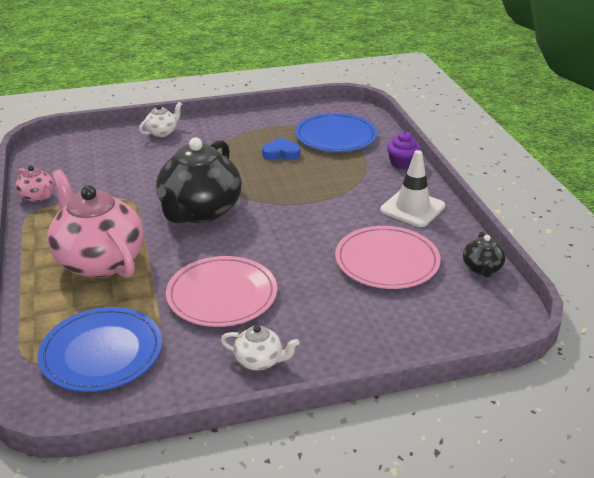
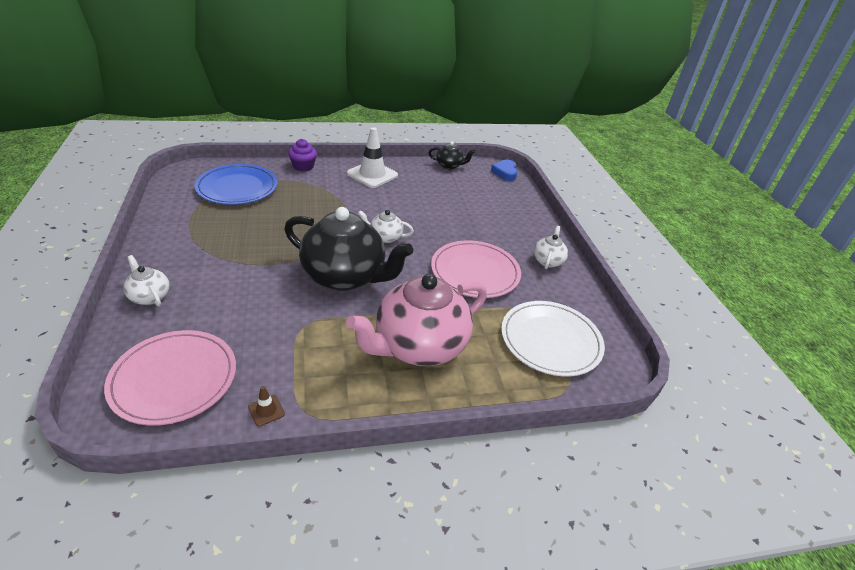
camera: 90 degrees left, 5 degrees up
(37, 196) = (266, 410): pink teapot -> brown traffic cone
(101, 352) = (550, 340): blue plate -> white plate
(275, 228) = (385, 237): none -> white teapot
(281, 153) = (254, 220): blue heart -> blue heart (505, 173)
(387, 261) = (437, 196): pink plate -> pink plate (174, 379)

